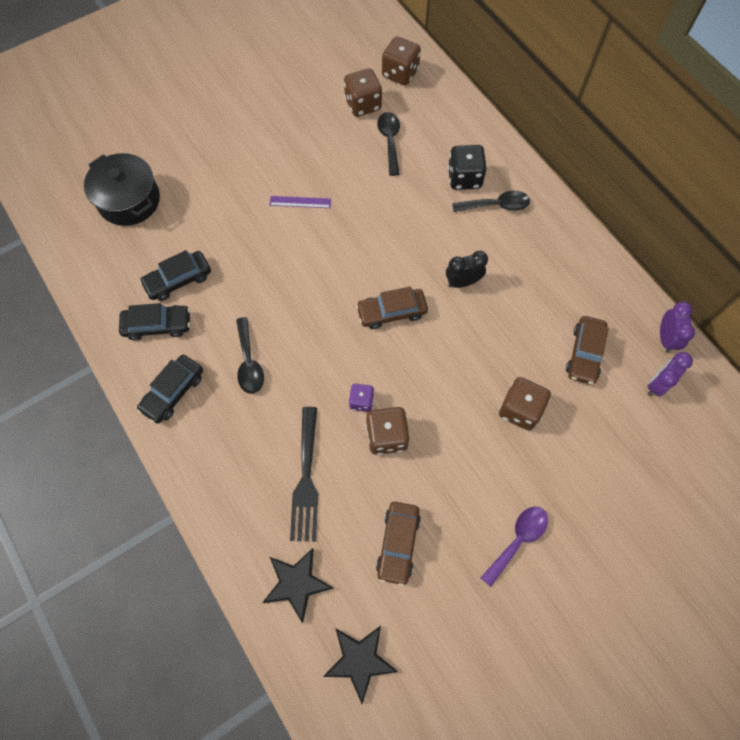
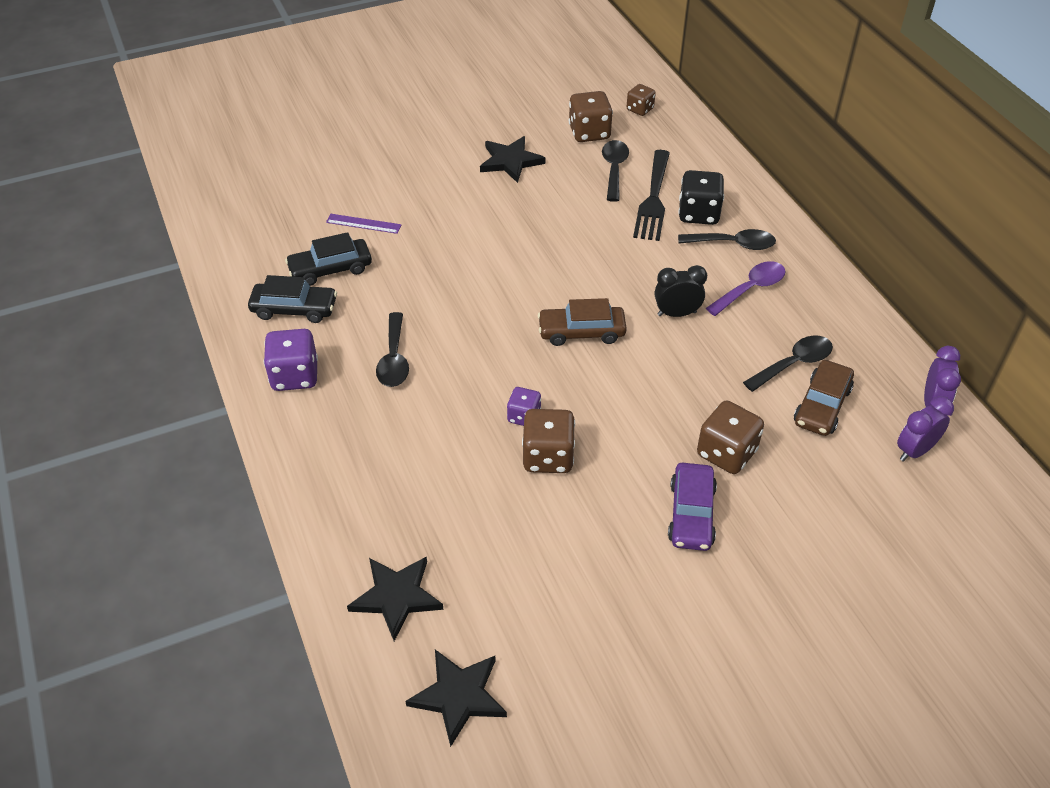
camera: 10 degrees right, 20 degrees down
(129, 200) = (294, 189): black pot -> none
(173, 392) = (295, 376): black car -> purple dice
(300, 202) = (493, 213): purple ruler -> purple ruler (363, 224)
(303, 145) = (510, 161): none -> black star
(306, 480) = (435, 487): black fork -> black fork (653, 200)
(398, 544) = (538, 573): brown car -> none
(400, 73) = (640, 109): brown dice -> brown dice, size x0.60
(502, 470) = (691, 514): none -> purple car
(517, 540) = (698, 594): purple spoon -> purple spoon (750, 289)
(558, 317) = (793, 364): none -> black spoon

